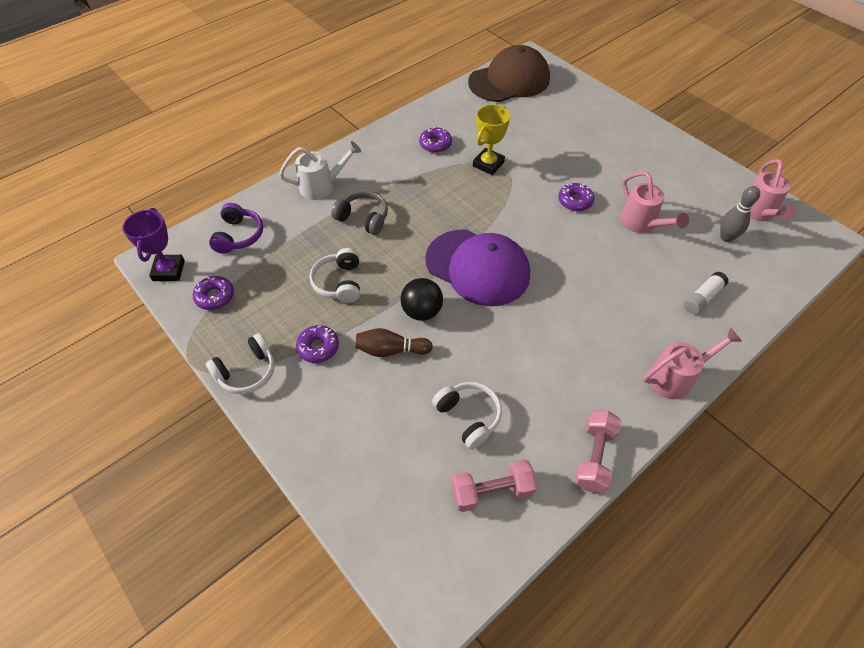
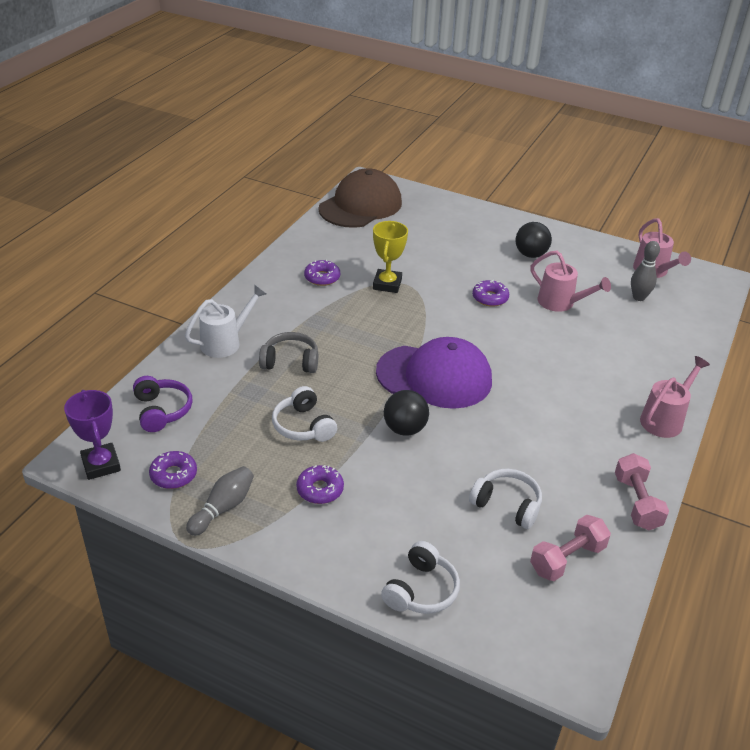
camera: 25 degrees left, 15 degrees down
(234, 339) = (223, 508): none -> grey bowling pin
(247, 372) = (257, 534): white headphones -> white headphones (421, 590)
(391, 350) = (396, 471): brown bowling pin -> none
(641, 165) = (530, 254): none -> black ball
(702, 298) = (648, 350): white glue stick -> none

